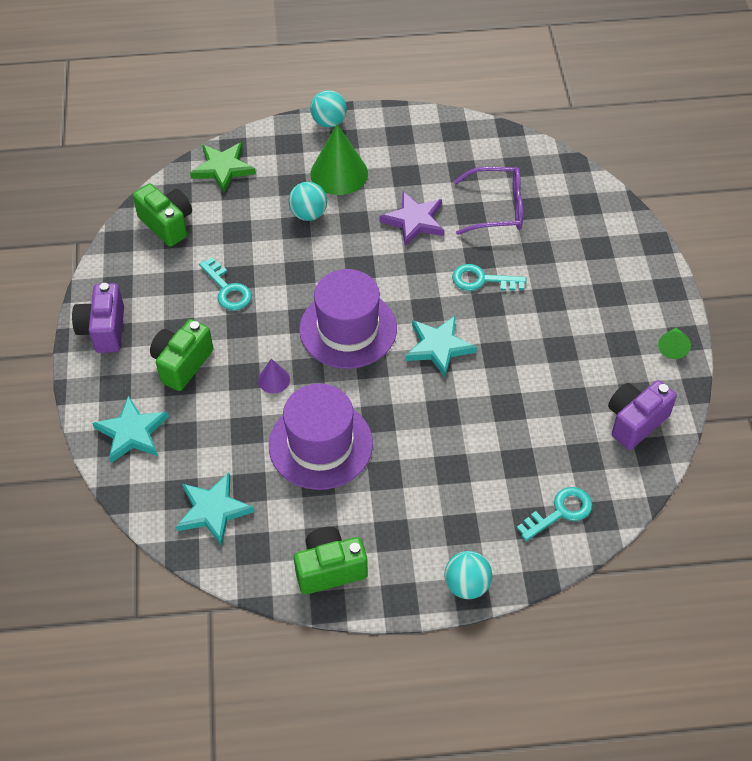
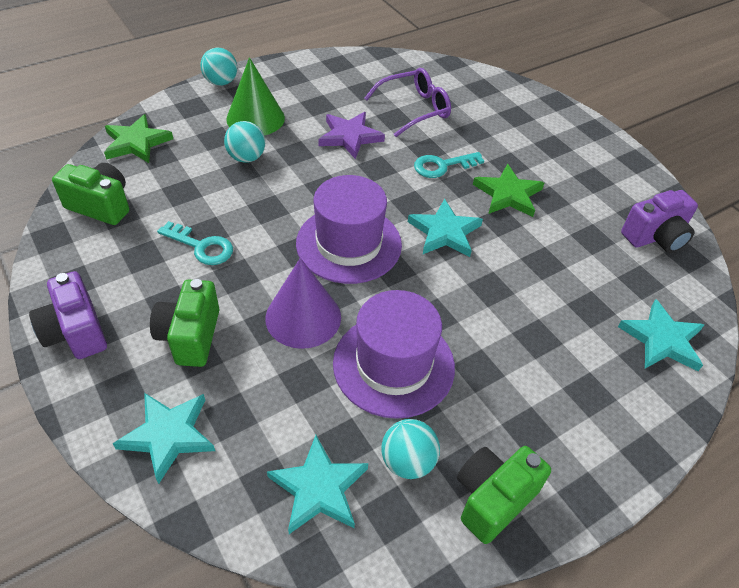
camera: 30 degrees left, 5 degrees down
(274, 380) = (303, 317): purple cone -> purple cone, size x2.04
(467, 585) = (639, 451): turquoise ball -> turquoise ball (408, 461)
(524, 330) = (508, 194): none -> green star
(560, 512) = (662, 339): turquoise key -> turquoise star
(635, 421) = (655, 237): purple camera -> purple camera turned 135 degrees counterclockwise
(672, 347) = (633, 170): green cone -> none

